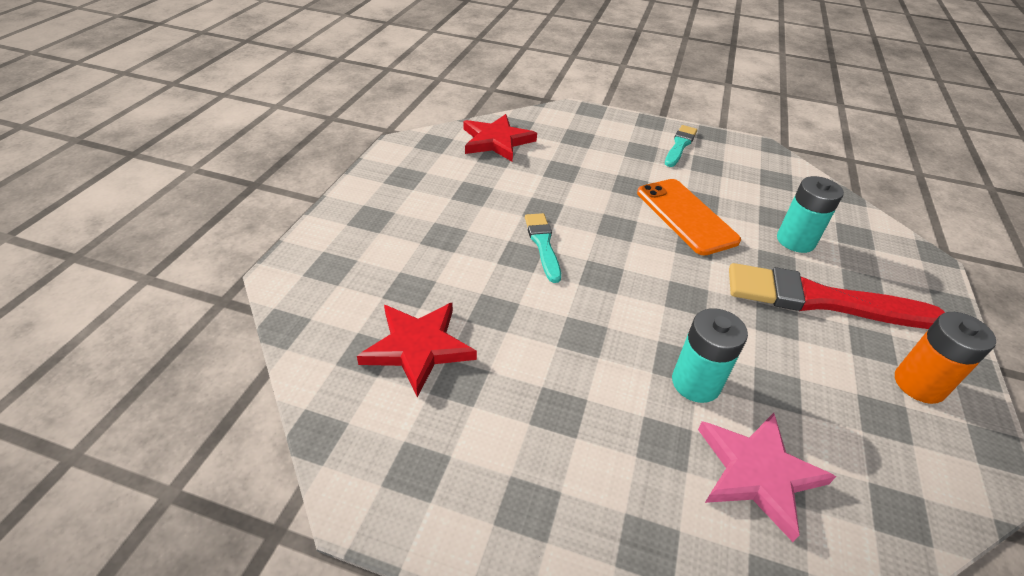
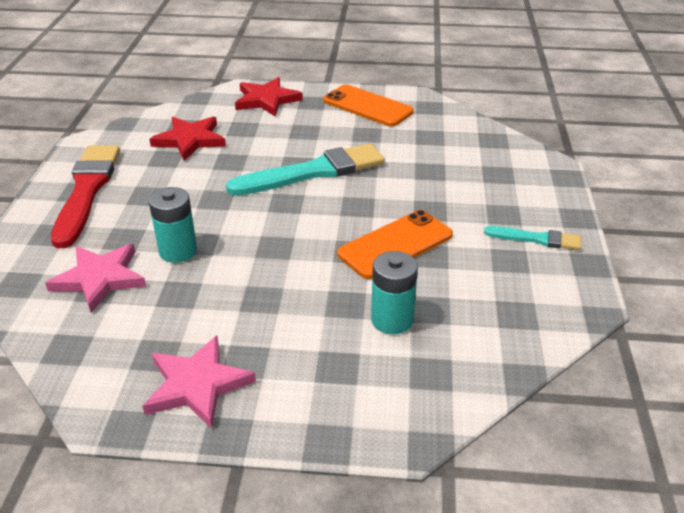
camera: 80 degrees right, 5 degrees down
(409, 179) = (367, 106): none -> orange phone
(496, 141) = (454, 133): red star -> red star (266, 100)
(543, 244) = (313, 172): turquoise brush -> turquoise brush, size x1.91
(821, 300) = (298, 330): red brush -> red brush (87, 191)
(919, 384) = (197, 385): orange battery -> pink star

